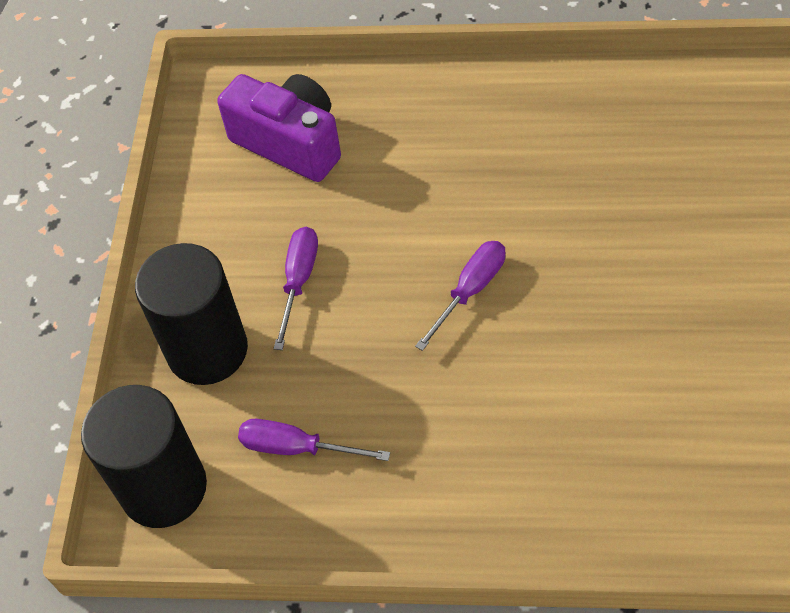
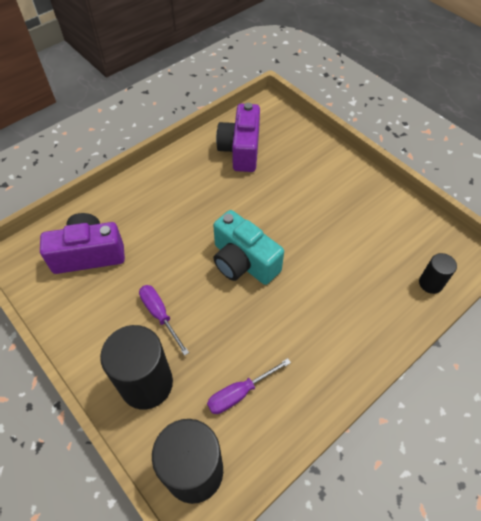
camera: 50 degrees left, 0 degrees up
(470, 291) = (243, 262): purple screwdriver -> turquoise camera
(637, 126) = (241, 150): none -> purple camera
(714, 526) = (430, 283): none -> black cylinder

